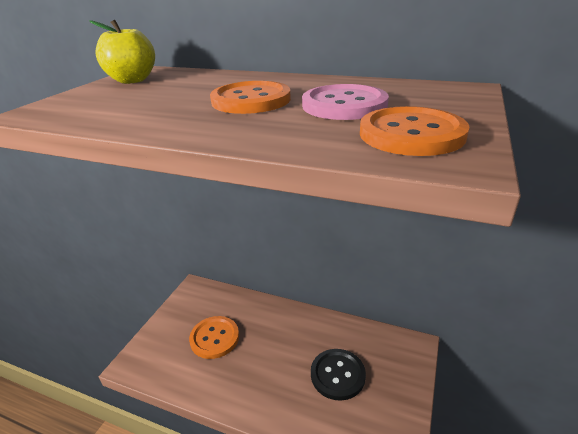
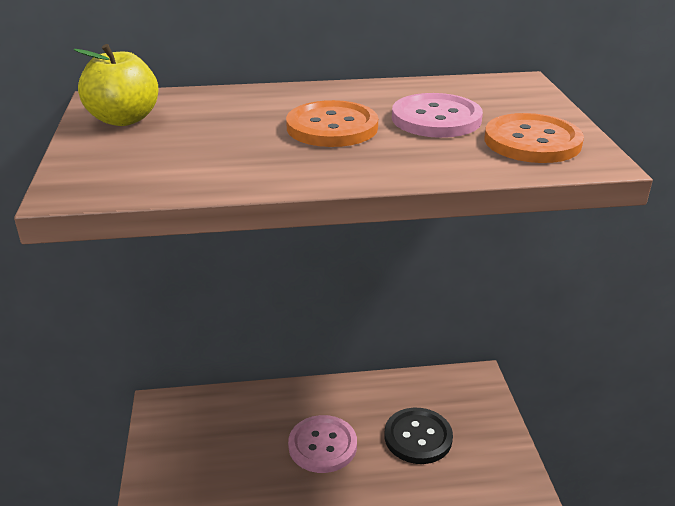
camera: 30 degrees left, 0 degrees up
(214, 338) = (241, 455): orange button -> none
(268, 353) = (322, 445): none -> pink button

